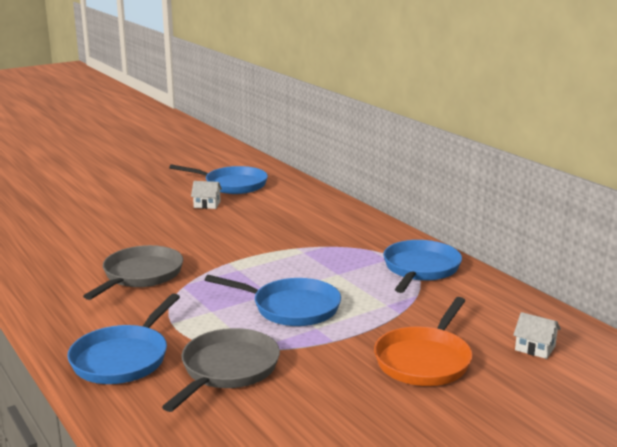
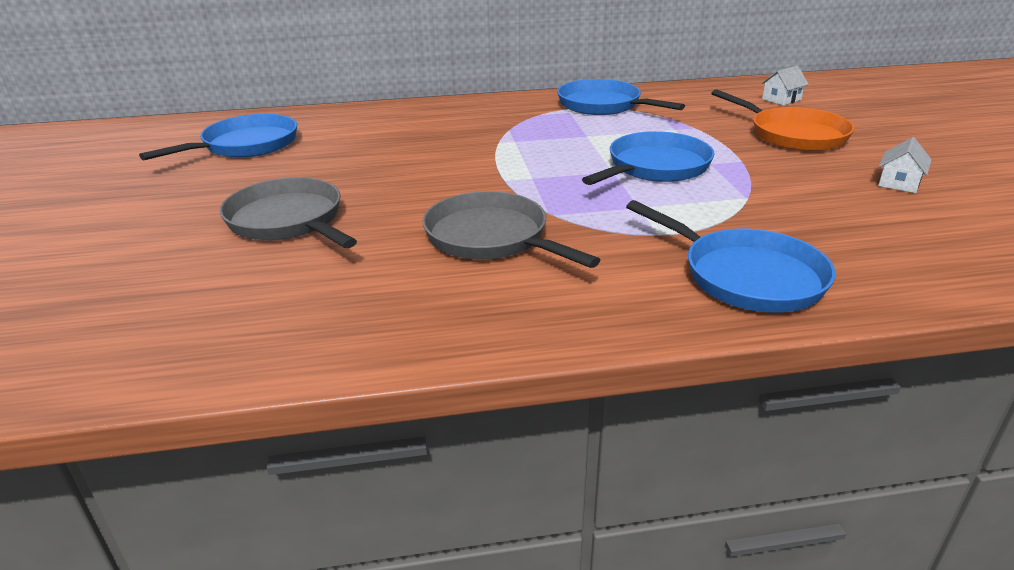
camera: 65 degrees left, 10 degrees up
(207, 204) = (293, 168): white house -> white house (899, 183)
(227, 369) = (792, 217): grey pan -> grey pan (288, 221)

